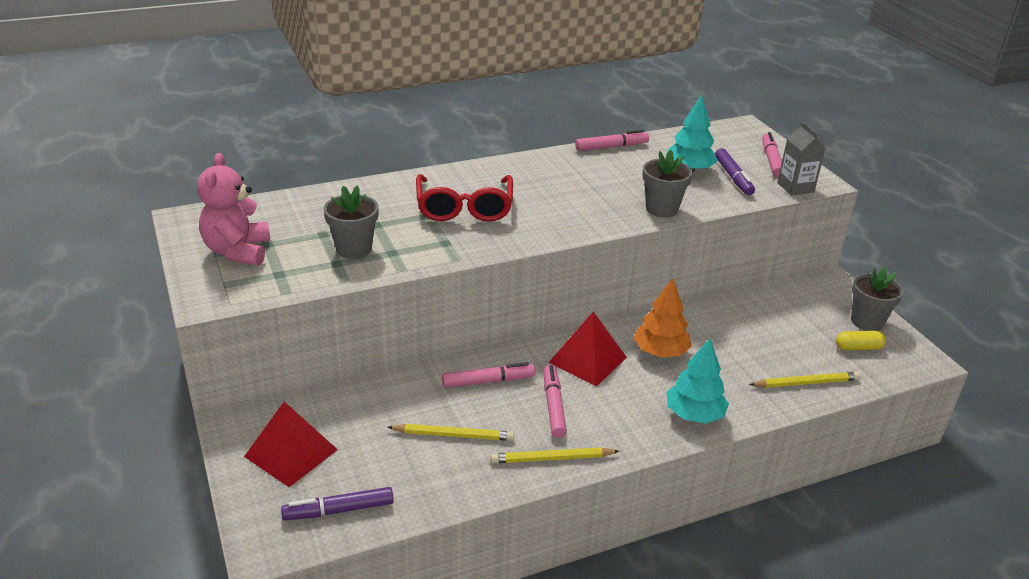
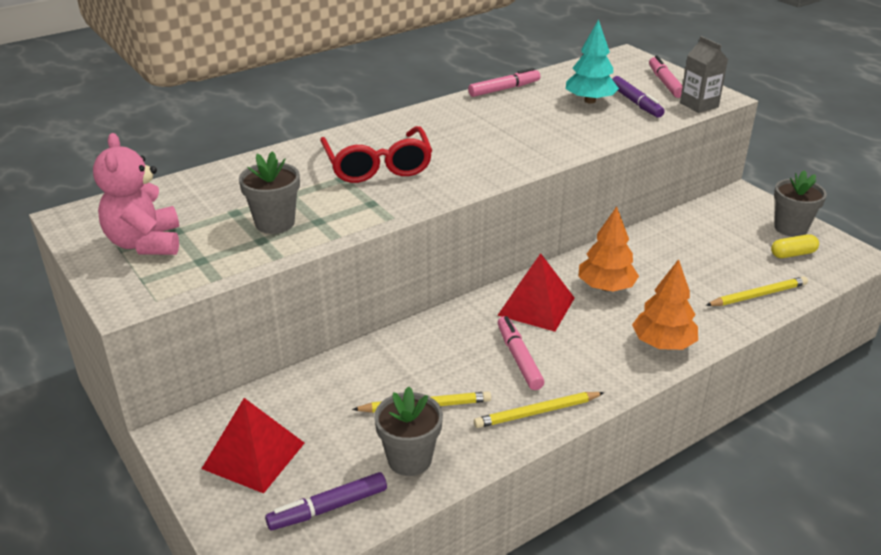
camera: 10 degrees left, 0 degrees up
(488, 381) = (442, 344): pink marker -> none
(661, 209) = (579, 141): grey flower pot -> grey flower pot (409, 459)
(694, 414) = (663, 343): turquoise tree -> orange tree

